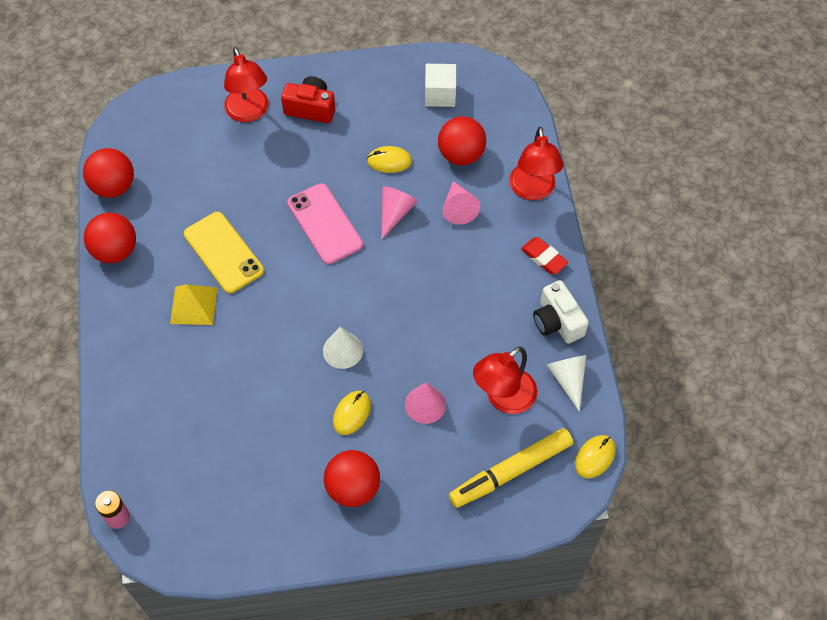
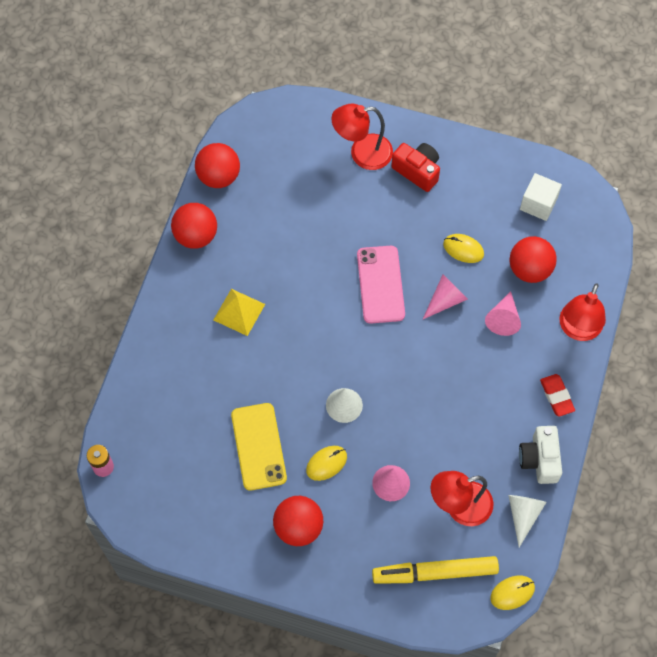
camera: 25 degrees right, 5 degrees up
(223, 252) = (284, 275): yellow phone -> yellow phone (258, 446)
(249, 112) = (362, 153): red lamp -> red lamp turned 75 degrees clockwise

